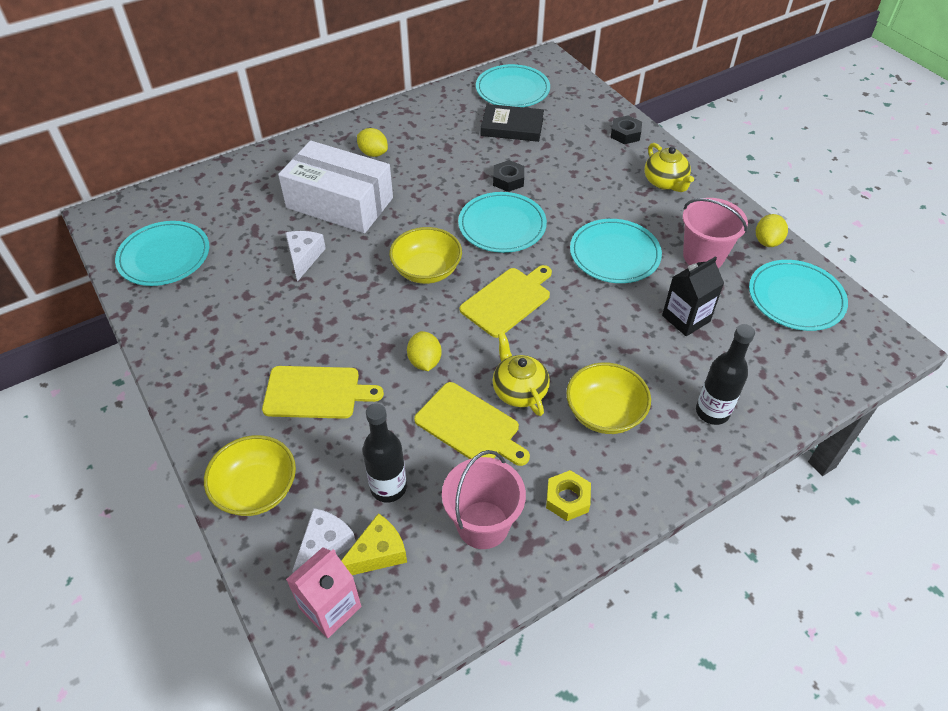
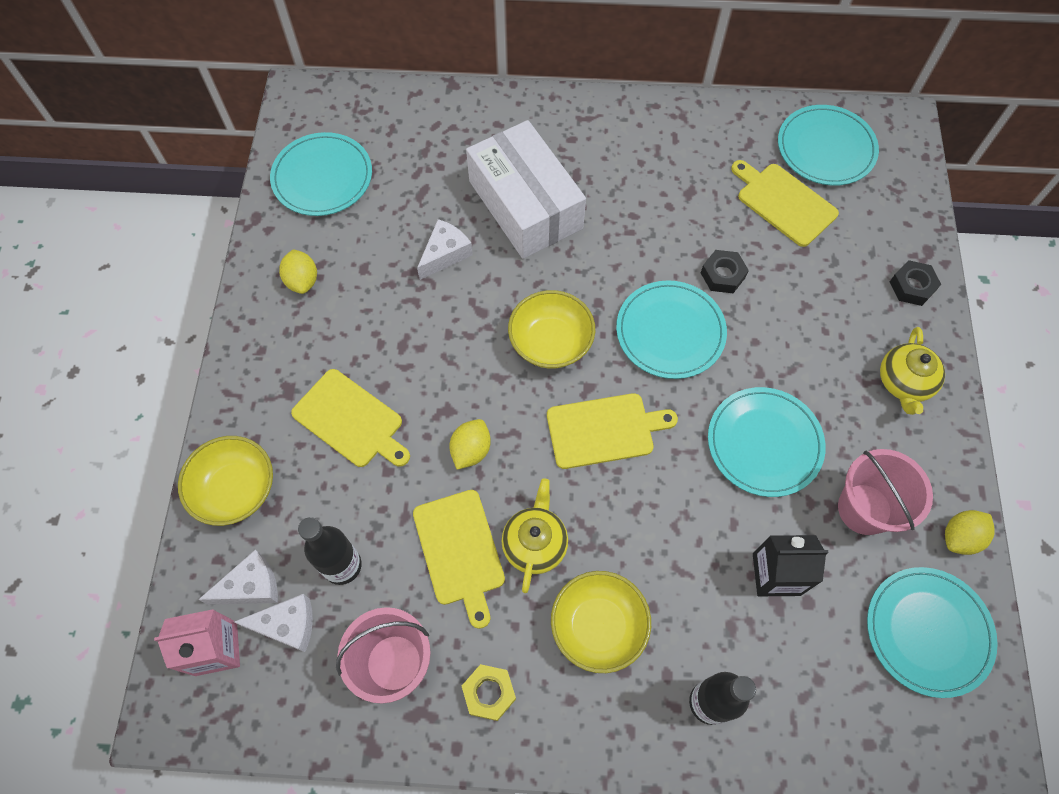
camera: 35 degrees right, 15 degrees up
(373, 153) = (604, 157): yellow lemon -> yellow lemon (302, 281)
(377, 553) = (287, 625): yellow cheese -> white cheese
(512, 127) = (784, 202): black book -> yellow cutting board

